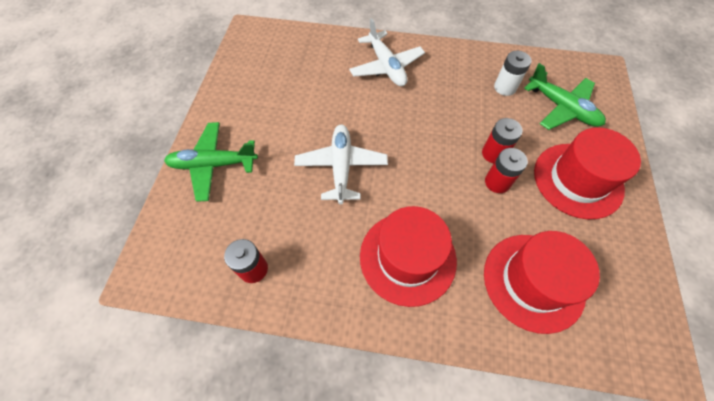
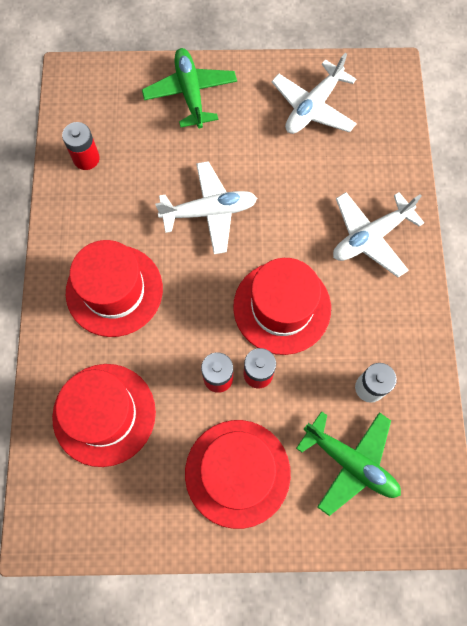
camera: 80 degrees right, 10 degrees up
(263, 80) = (313, 107): none -> white plane
(437, 129) = (282, 307): none -> red hat
(561, 108) = (350, 462): green plane -> green plane turned 90 degrees counterclockwise

